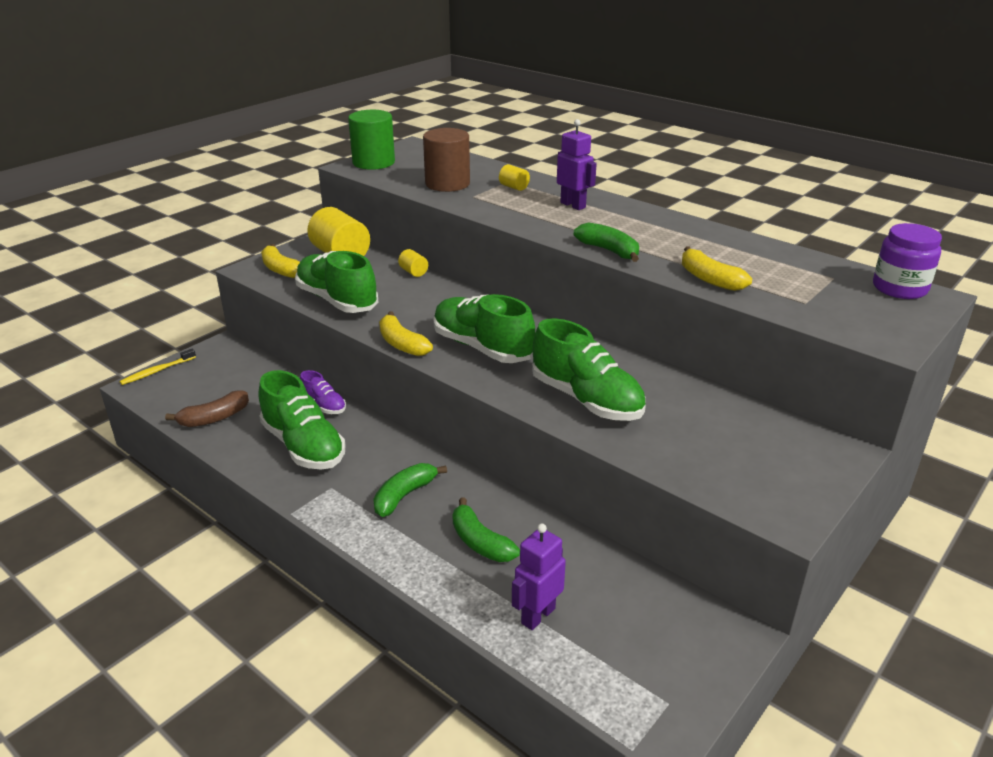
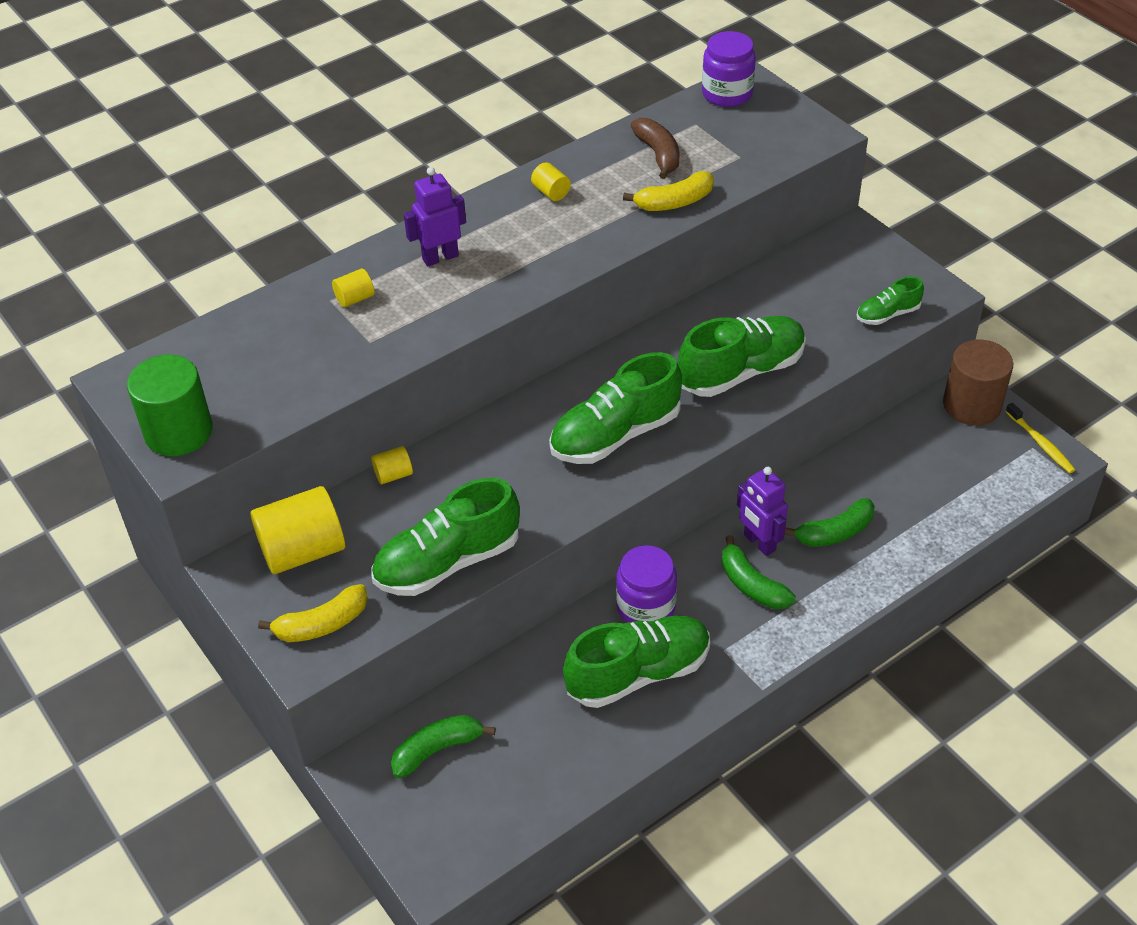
camera: 75 degrees left, 15 degrees up
(157, 371) = (402, 853): yellow toothbrush -> yellow toothbrush (1040, 443)
(214, 418) = (550, 772): brown banana -> brown banana (658, 154)
(324, 405) = (555, 649): purple shoe -> none
(370, 441) = (646, 607): none -> purple jar
(401, 344) = (585, 506): yellow banana -> none
(447, 184) = (311, 361): brown cylinder -> brown cylinder (971, 405)
(537, 615) = (935, 507): purple robot -> purple robot (759, 543)
(609, 251) = (583, 256): green banana -> green banana (437, 749)
(679, 231) = (551, 192): none -> yellow cylinder
(724, 483) = (887, 314): none -> green shoe

